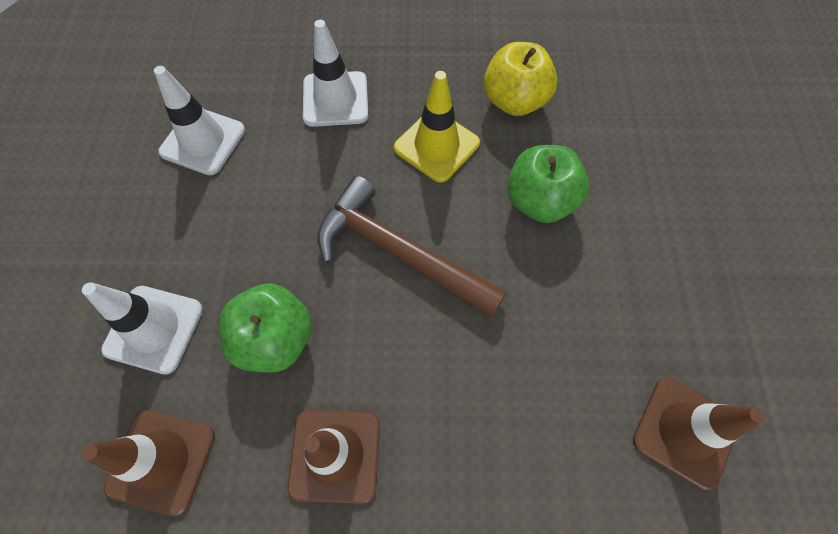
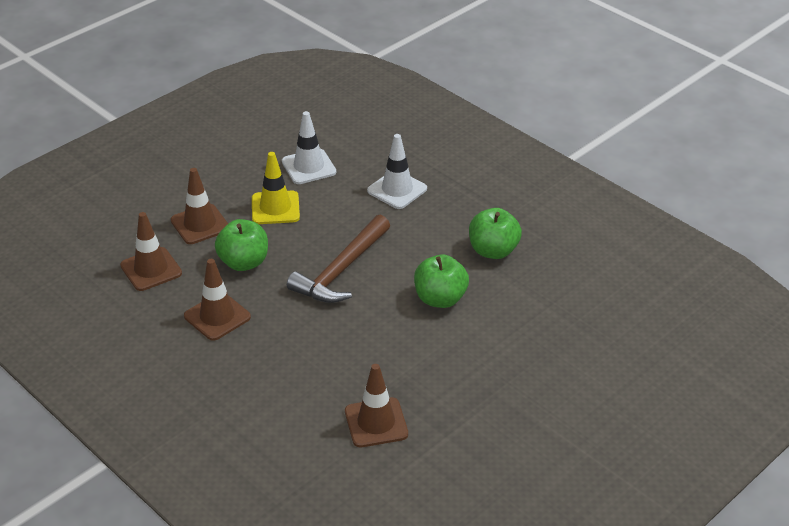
camera: 45 degrees right, 25 degrees down
(154, 329) = (200, 224): white traffic cone -> brown traffic cone
(399, 252) = (341, 270): brown hammer -> brown hammer turned 135 degrees counterclockwise
(436, 146) = (421, 242): yellow traffic cone -> yellow traffic cone (275, 208)
(514, 101) = (493, 251): yellow apple -> green apple

